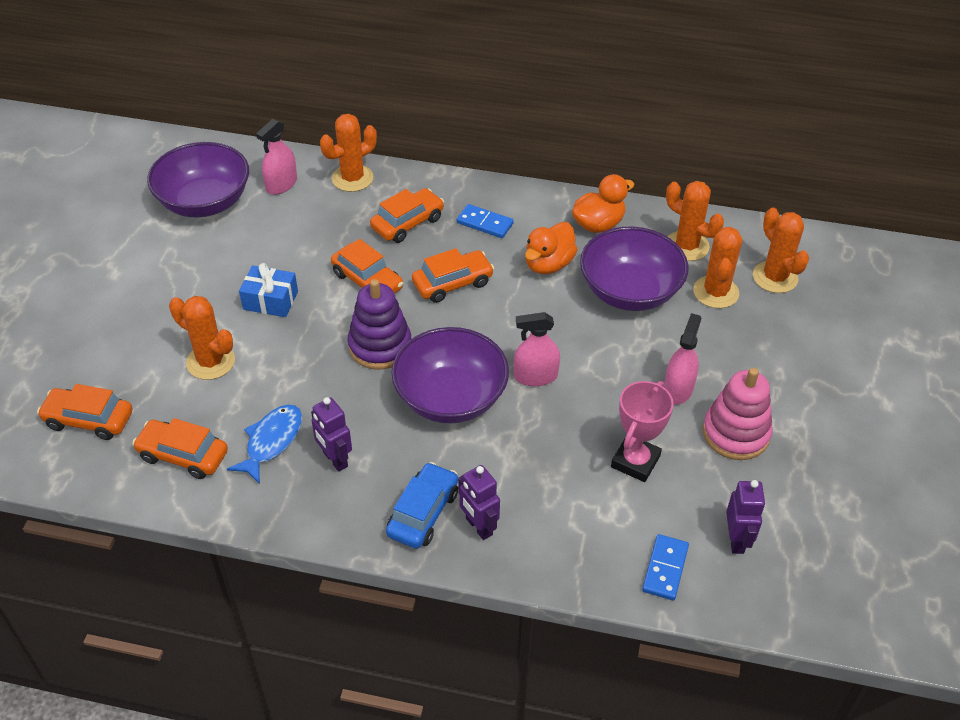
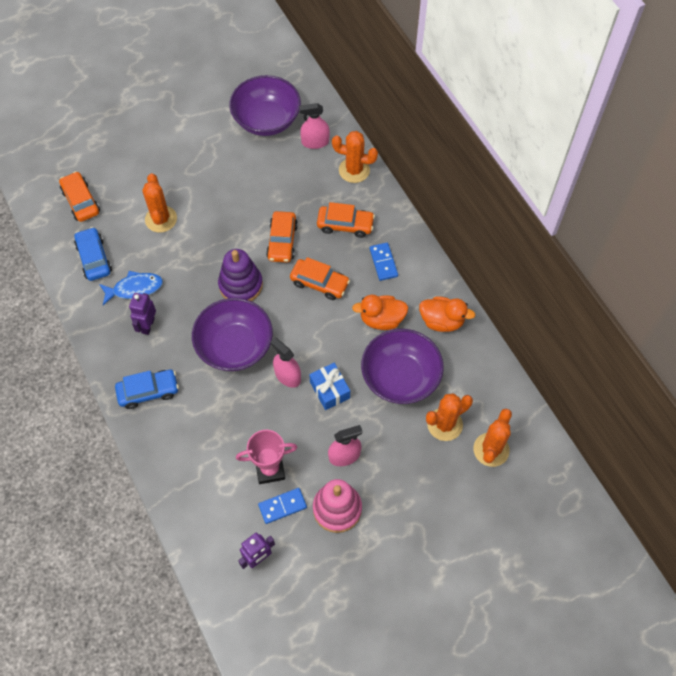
camera: 50 degrees right, 15 degrees up
(183, 455) = (94, 258): orange car -> blue car
(270, 300) = (225, 209): blue gift -> blue gift (329, 390)
(478, 527) = (161, 424): purple robot -> none
(665, 569) = (208, 533): blue domino -> blue domino (282, 506)
(687, 246) = (470, 382): orange cactus -> none

